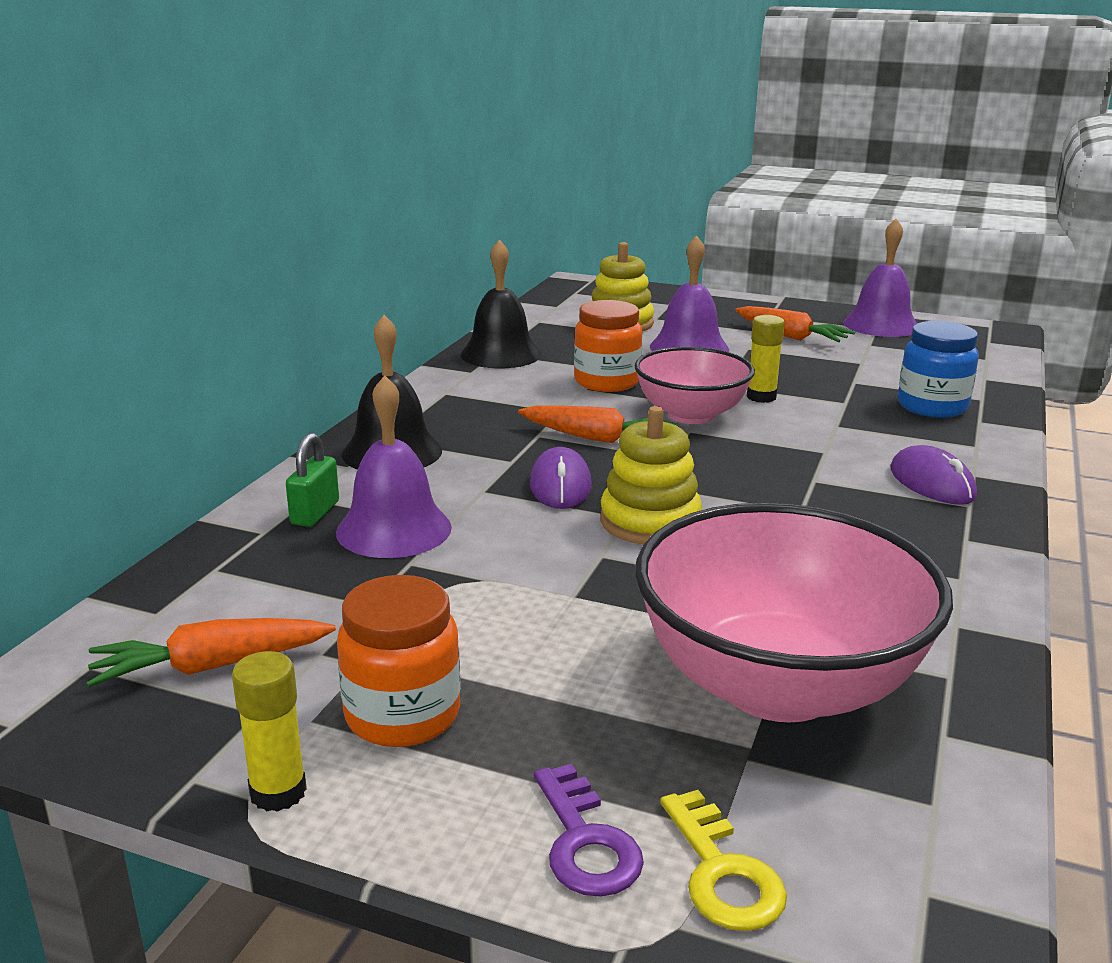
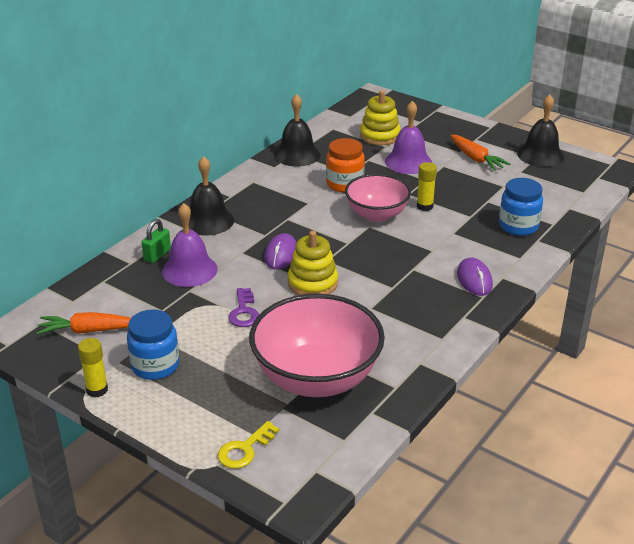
camera: 15 degrees right, 10 degrees up
(402, 715) = (155, 366): orange jar -> blue jar
(585, 842) = (201, 429): purple key -> purple key (244, 312)
(597, 438) = (316, 225): orange carrot -> none
(723, 872) = (245, 449): yellow key -> yellow key turned 45 degrees clockwise
(881, 325) = (540, 155): purple bell -> black bell

